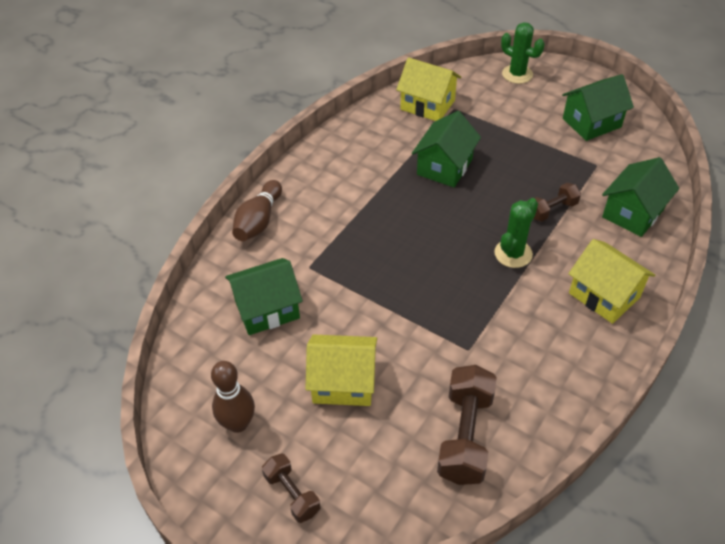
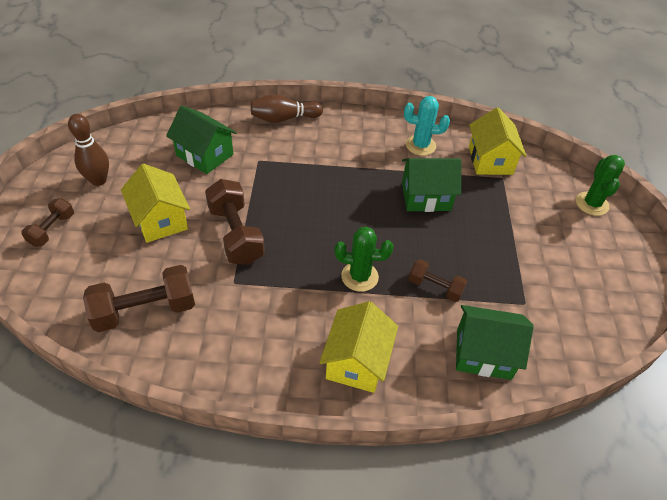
camera: 55 degrees right, 0 degrees up
(376, 139) = (420, 145): none -> turquoise cactus
(405, 324) = (236, 234): none -> brown dumbbell
(591, 123) = (581, 281): green house -> none

